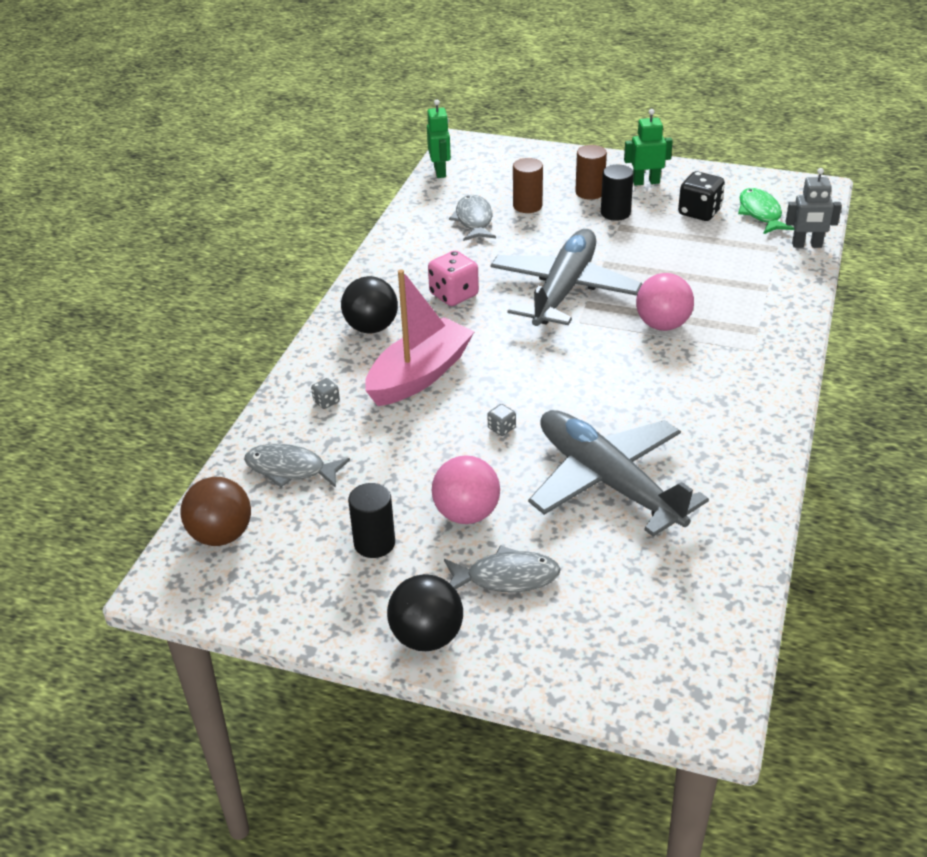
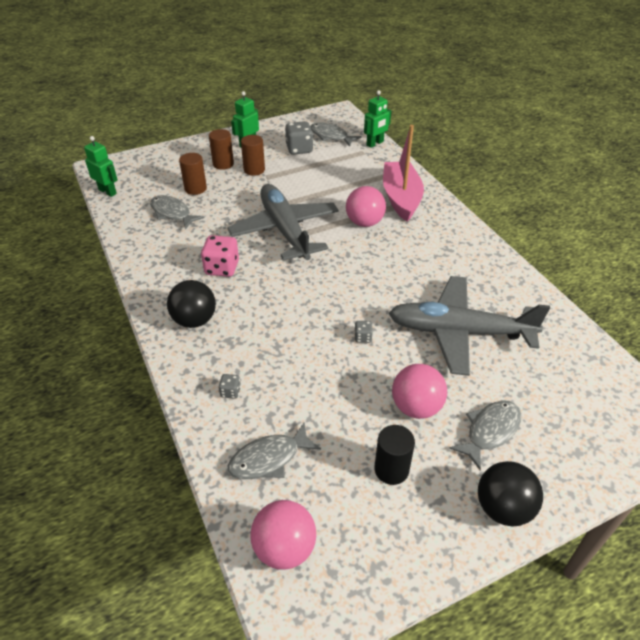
camera: 45 degrees left, 5 degrees up
(221, 535) = (284, 548): brown ball -> pink ball
(419, 375) = (269, 334): pink boat -> pink boat (401, 198)
(615, 213) = (254, 170): black cylinder -> brown cylinder
(699, 212) = (299, 149): black dice -> grey dice
(760, 213) = (331, 136): green fish -> grey fish
(807, 245) = (375, 143): grey robot -> green robot

